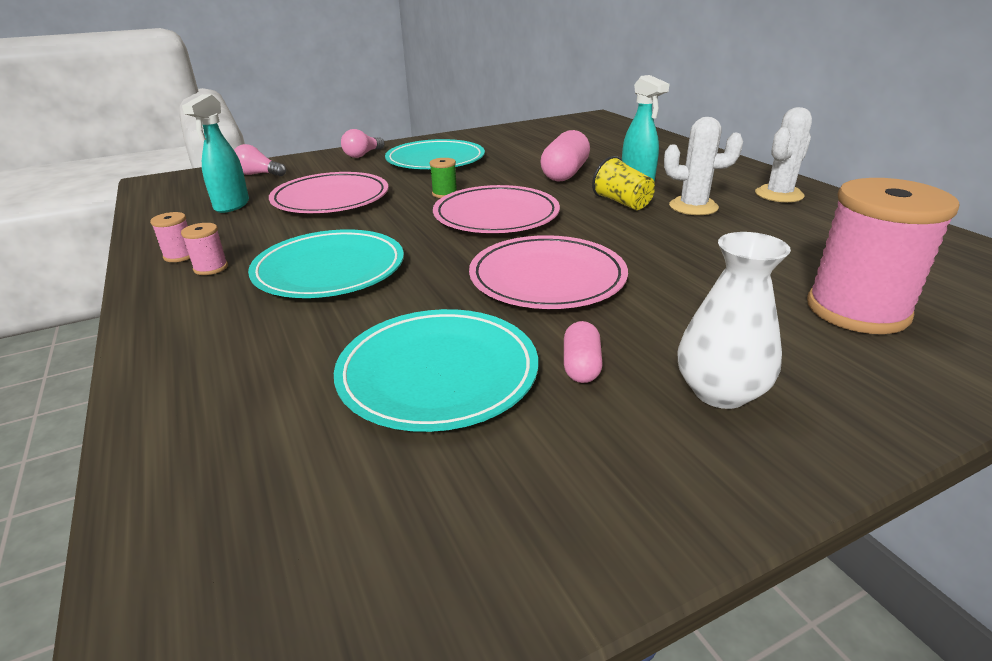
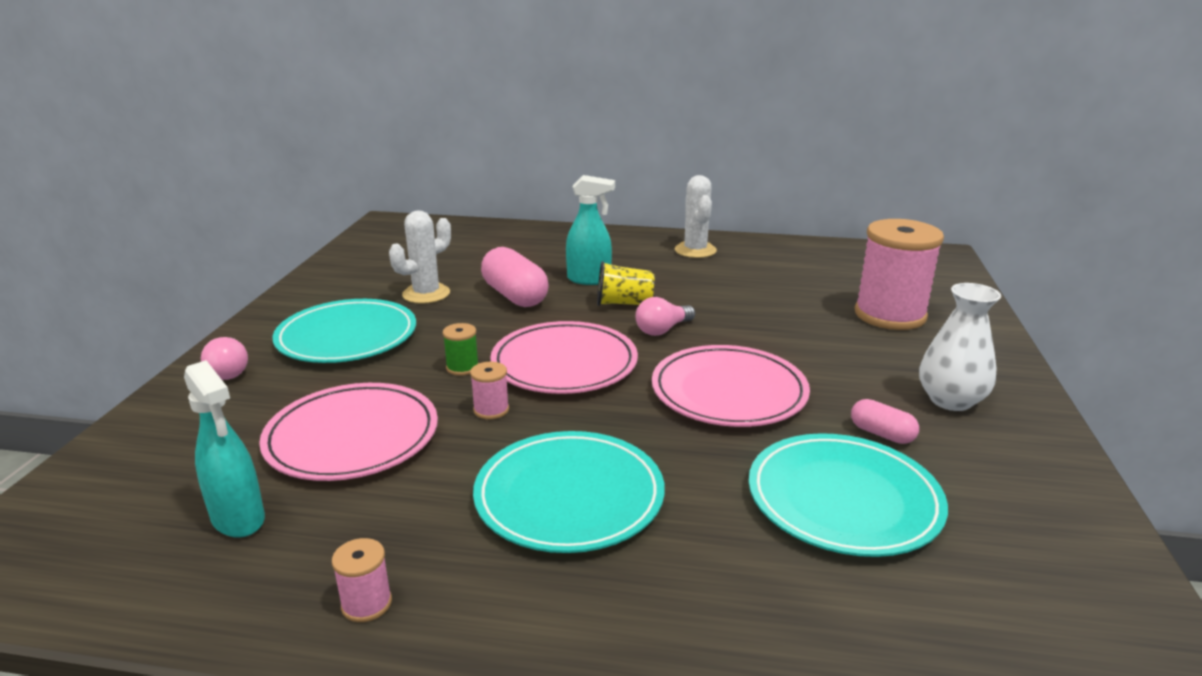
camera: 55 degrees left, 5 degrees down
(211, 268) = (449, 583): pink spool -> pink spool (491, 410)
(258, 174) = (141, 466): pink light bulb -> pink light bulb (662, 330)
(693, 207) = (673, 284): white cactus -> white cactus (426, 294)

